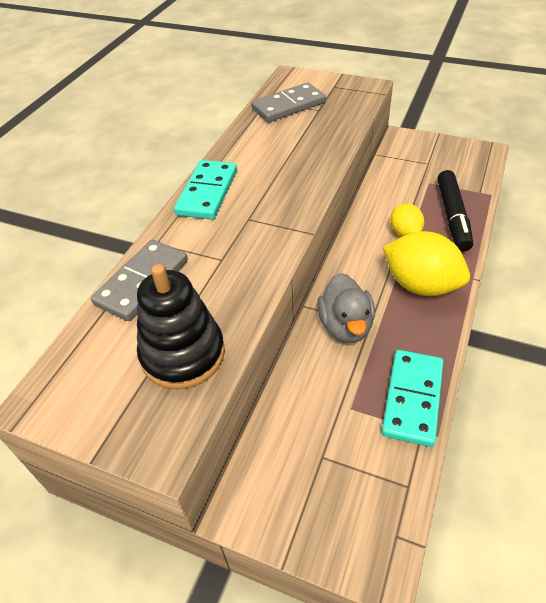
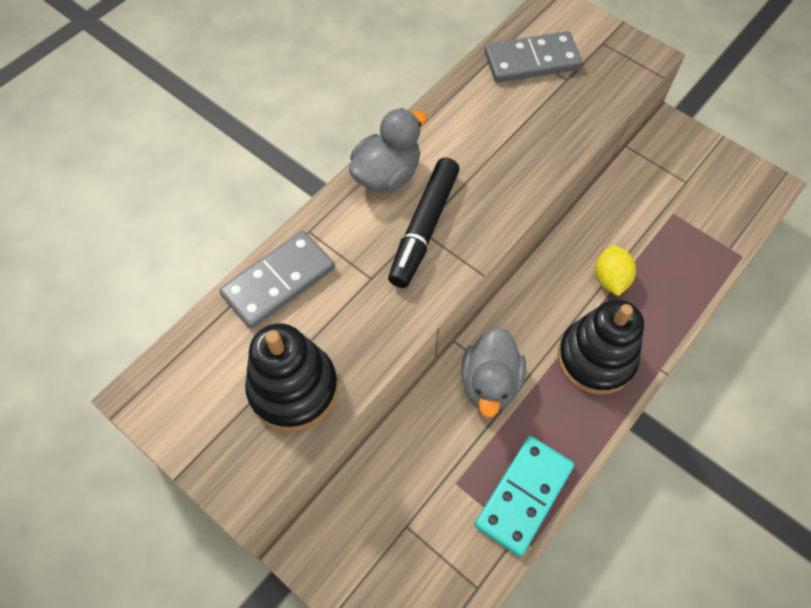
camera: 15 degrees right, 15 degrees up
(207, 192) = (387, 175): turquoise domino -> grey duck
(420, 285) = (596, 358): yellow lemon -> black stacking toy
(452, 216) = (678, 274): black marker -> black marker (424, 228)

